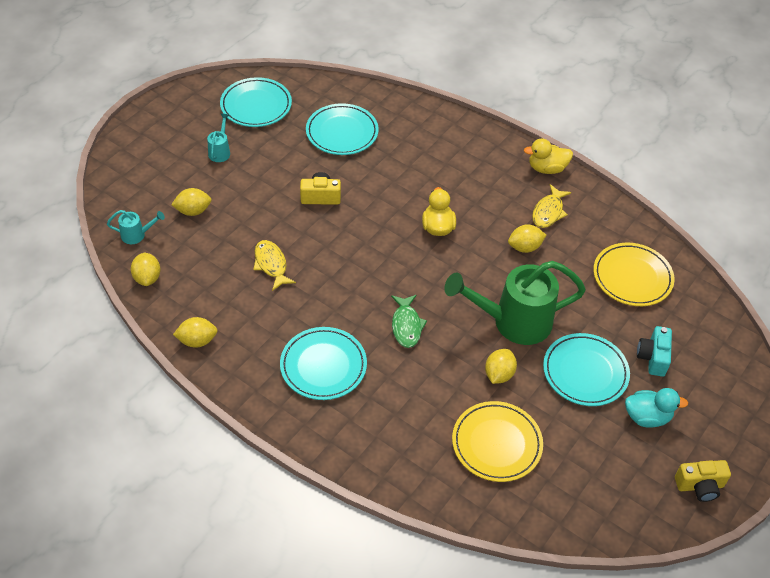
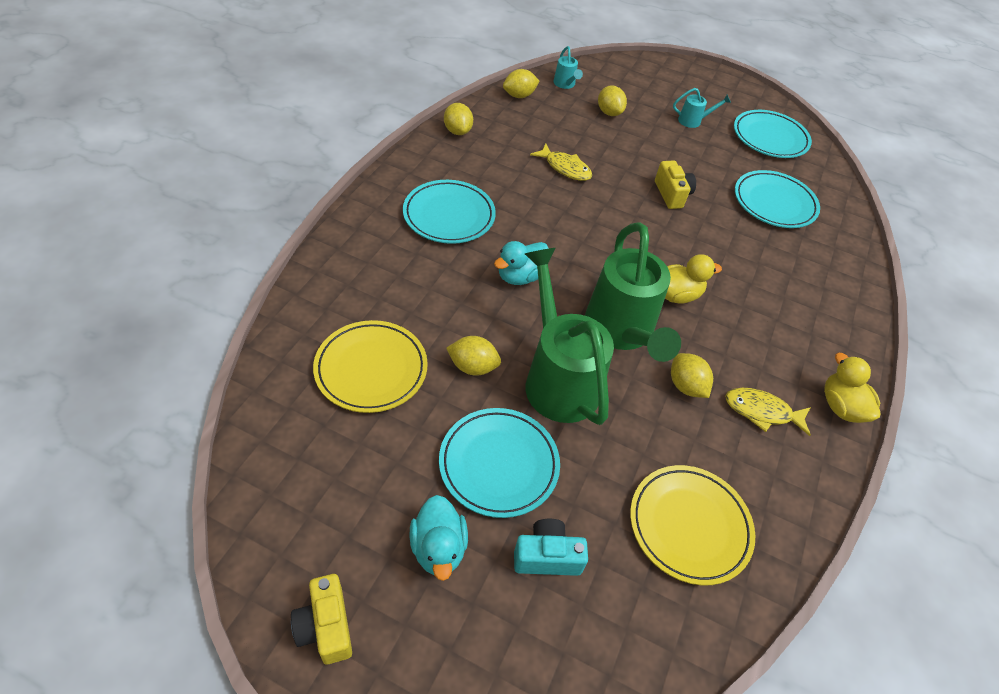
camera: 75 degrees right, 0 degrees up
(271, 264) = (565, 168): yellow fish -> yellow fish turned 75 degrees clockwise
(406, 325) = (520, 276): green fish -> turquoise duck
(471, 272) = (621, 331): none -> green watering can

